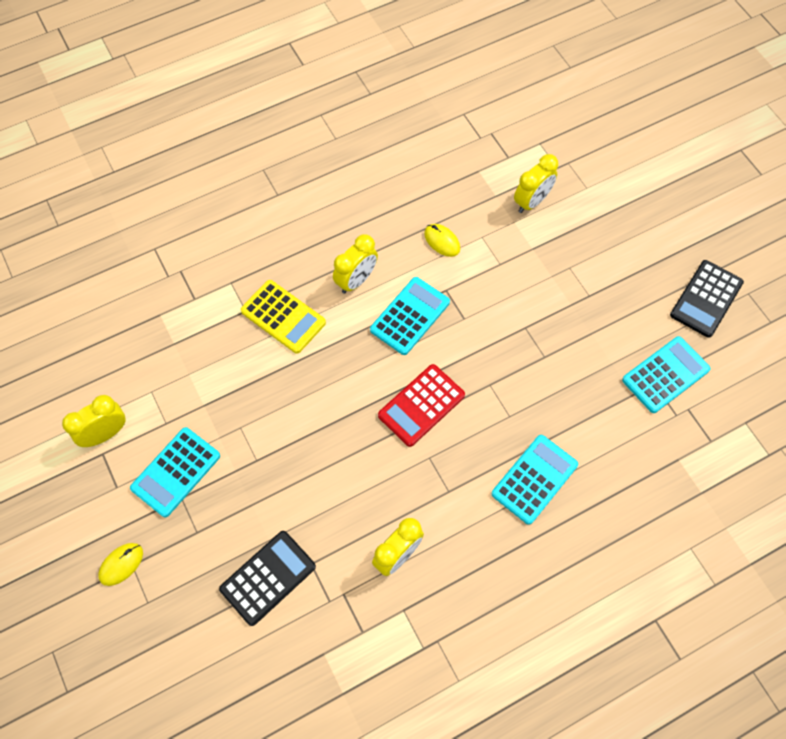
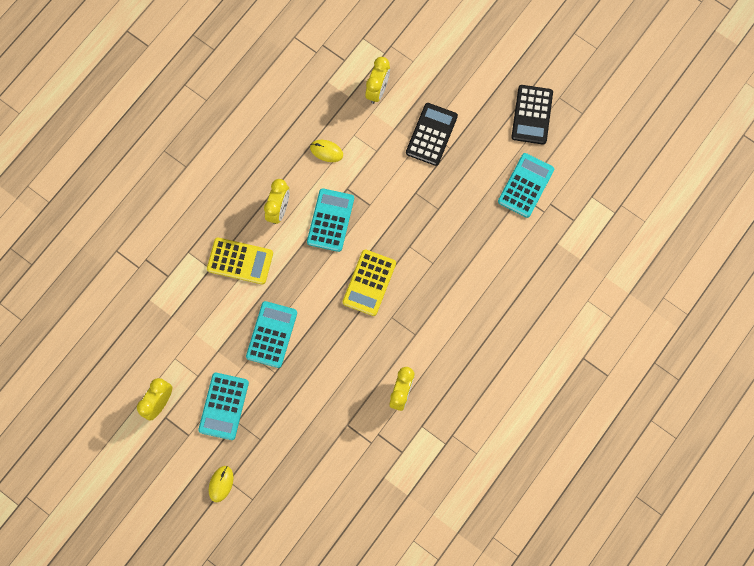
camera: 25 degrees left, 10 degrees up
(268, 578) = (323, 447): black calculator -> black calculator (431, 134)
(421, 405) = (369, 283): red calculator -> yellow calculator
(534, 479) = (468, 300): turquoise calculator -> turquoise calculator (272, 334)

